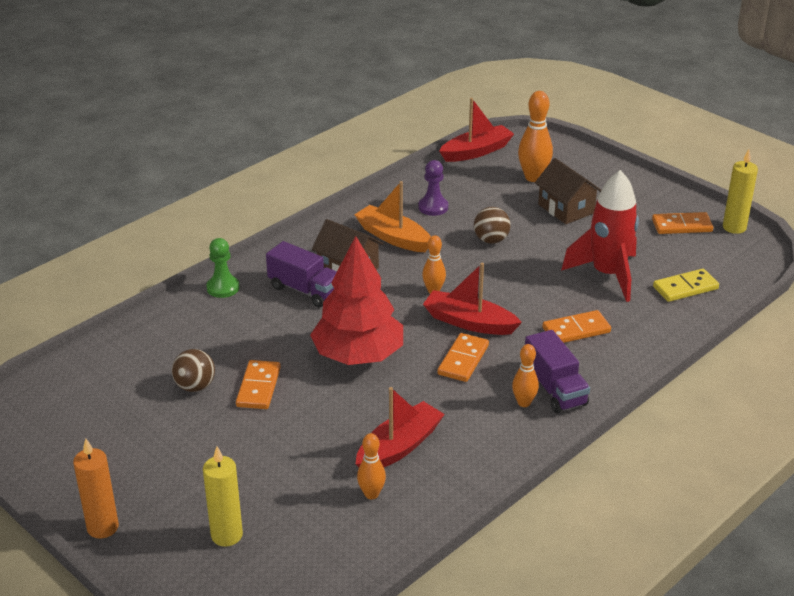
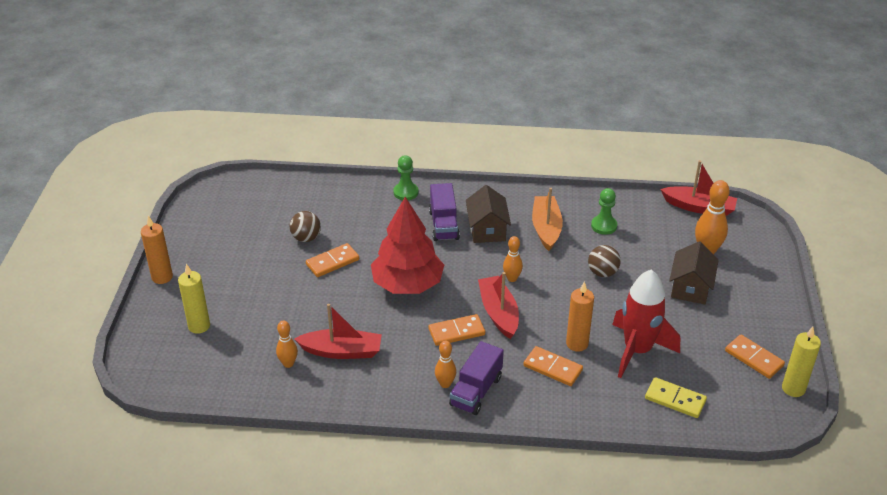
camera: 50 degrees right, 5 degrees up
(433, 207) = (604, 226): purple pawn -> green pawn
(562, 301) = (577, 344): none -> orange candle

